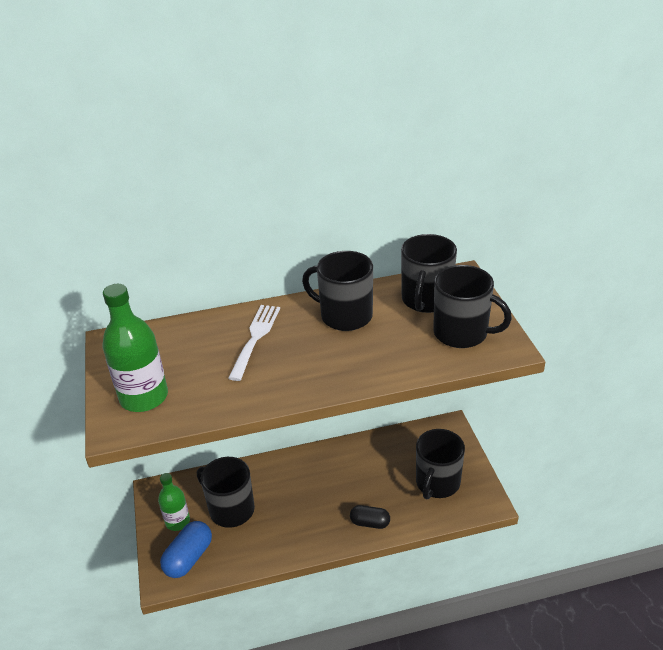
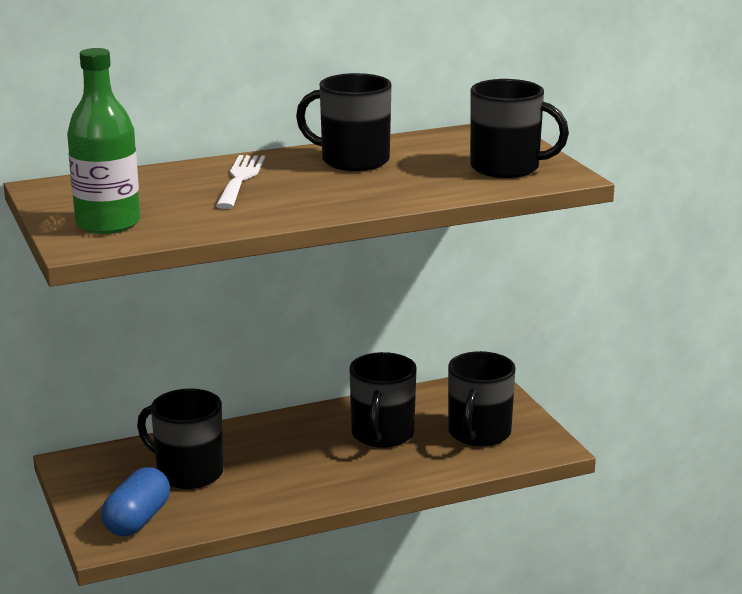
camera: 10 degrees left, 15 degrees down
(177, 521) = (112, 488): green bottle -> none
(370, 523) = (392, 474): black capsule -> none
(426, 300) = (455, 147): black mug -> black mug (382, 435)

